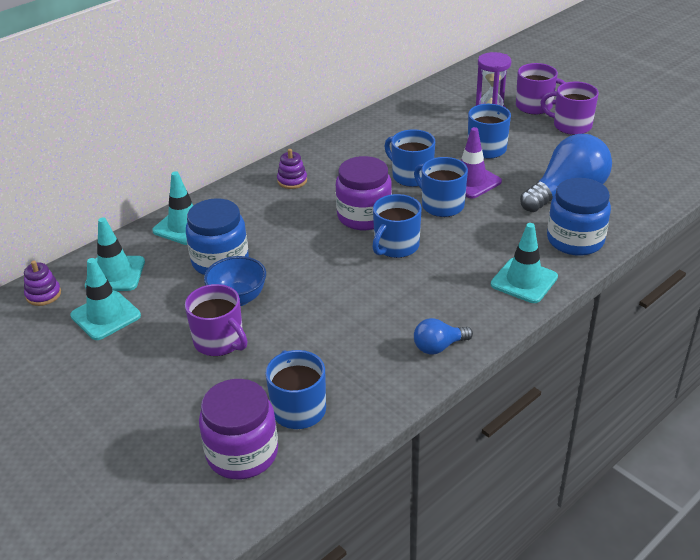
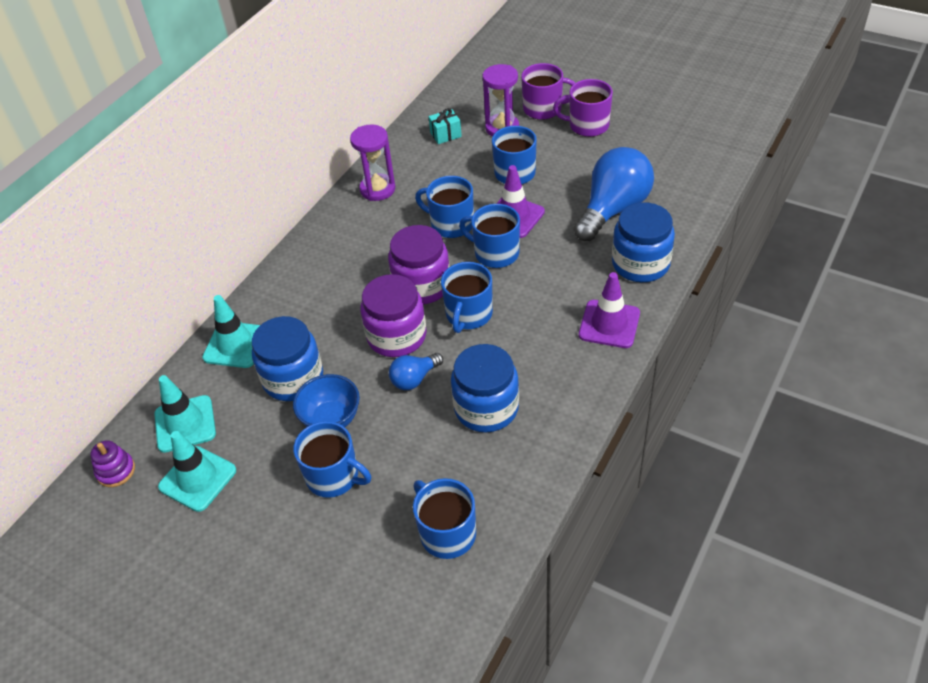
camera: 15 degrees left, 10 degrees up
(220, 341) = (334, 476): purple mug -> blue mug
(242, 453) = (411, 600): purple jar -> purple jar (396, 336)
(292, 181) = (328, 259): purple stacking toy -> none
(358, 139) = (377, 189): none -> purple hourglass
(379, 321) = (486, 408): none -> blue jar
(437, 110) = (445, 134): none -> turquoise gift
(438, 347) = (556, 423): blue light bulb -> blue light bulb (414, 379)
(524, 281) = (609, 324): turquoise traffic cone -> purple traffic cone

